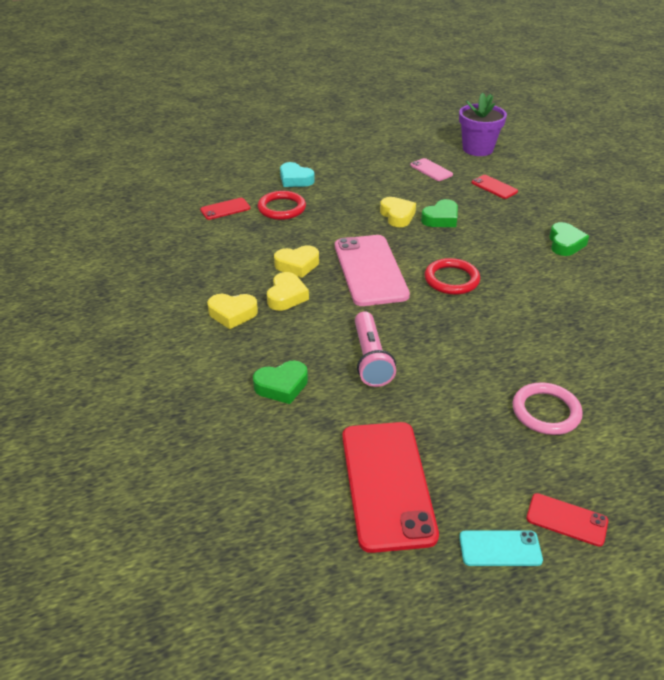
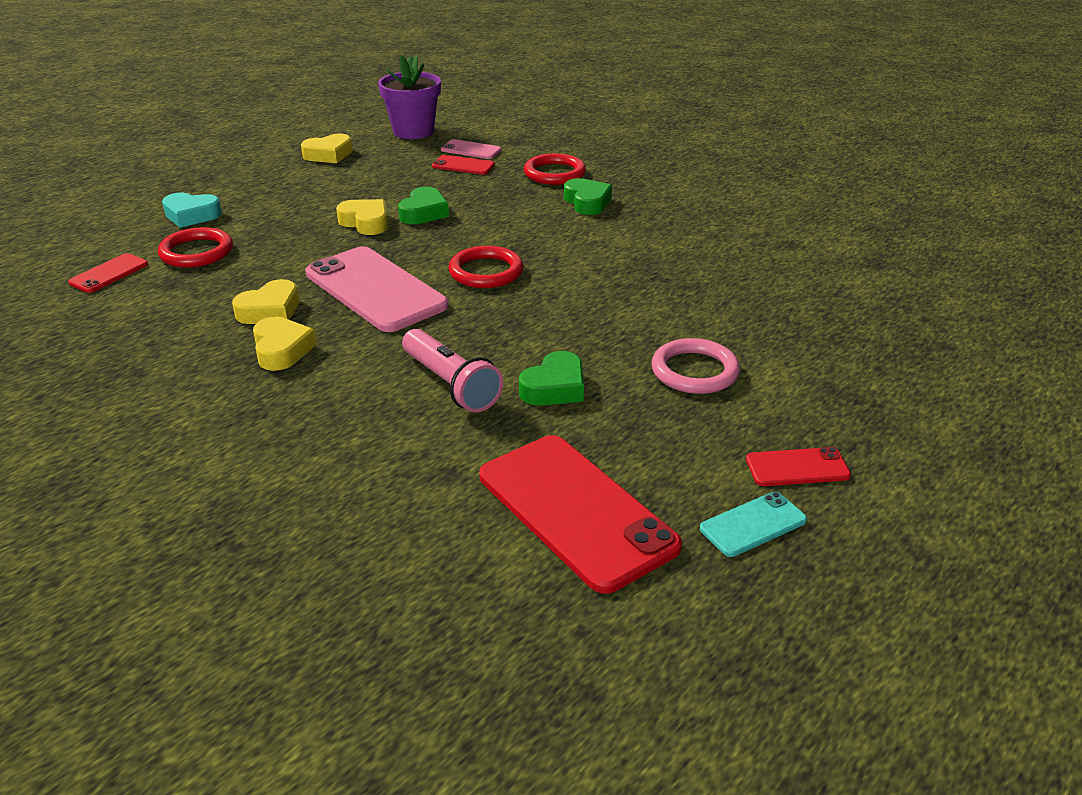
camera: 30 degrees left, 5 degrees down
(232, 314) = (217, 393): yellow heart -> yellow heart (328, 155)
(282, 386) = (355, 453): green heart -> green heart (554, 387)
(431, 170) = (372, 165): pink phone -> pink phone (471, 150)
(557, 212) = (554, 173): none -> red ring

